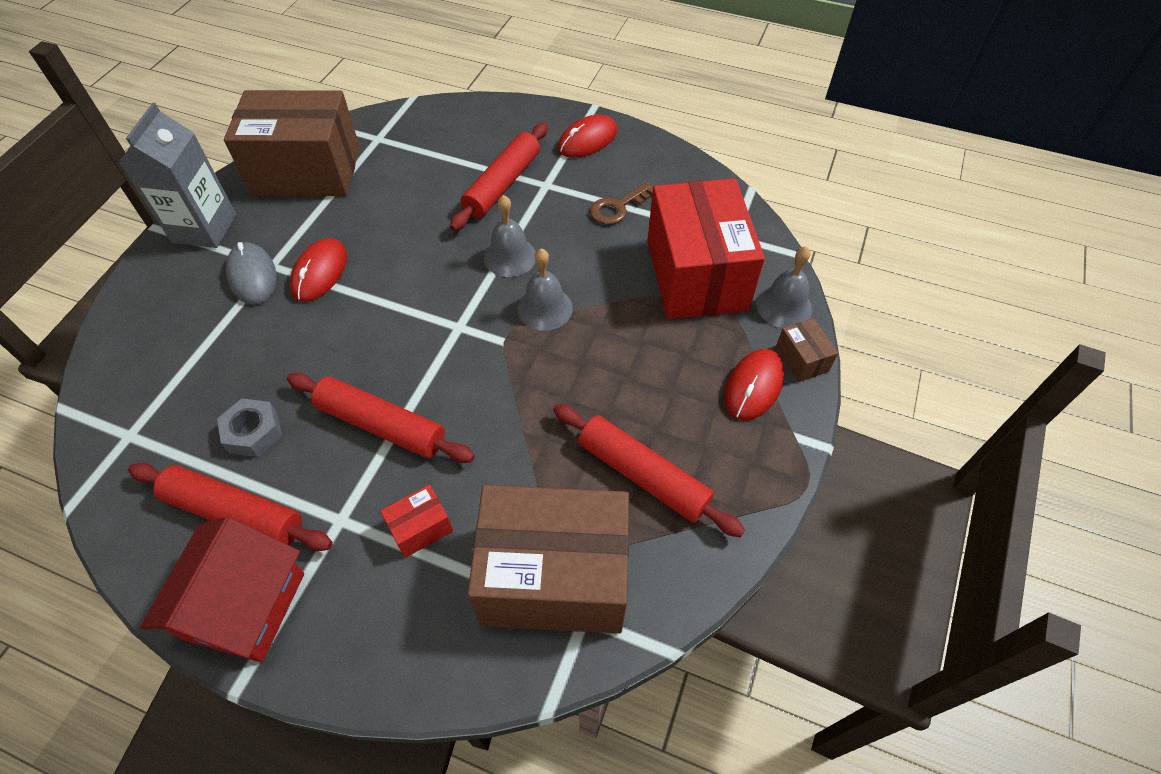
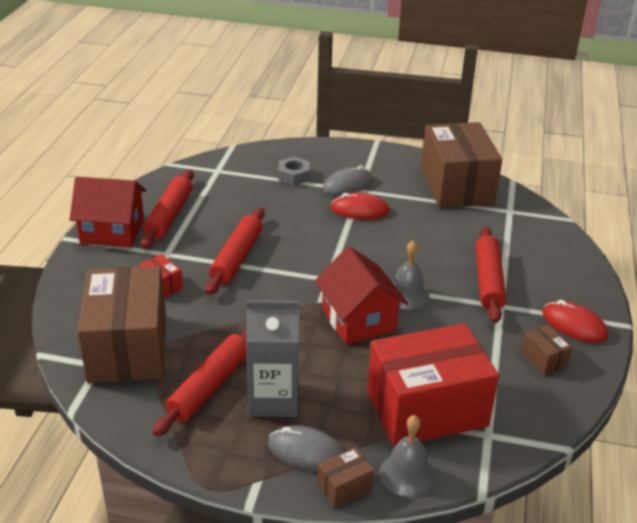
camera: 80 degrees right, 20 degrees down
(204, 228) = (383, 158): grey carton -> grey carton (273, 399)
(253, 432) = (224, 211): grey nut -> grey nut (293, 176)
(502, 184) = (488, 281): red rolling pin -> red rolling pin turned 75 degrees clockwise
(545, 308) = (358, 319): grey bell -> red house
(617, 208) = (491, 352): brown key -> none
(634, 173) = (543, 359): none -> brown box
(754, 386) = (306, 452): red mouse -> grey mouse

